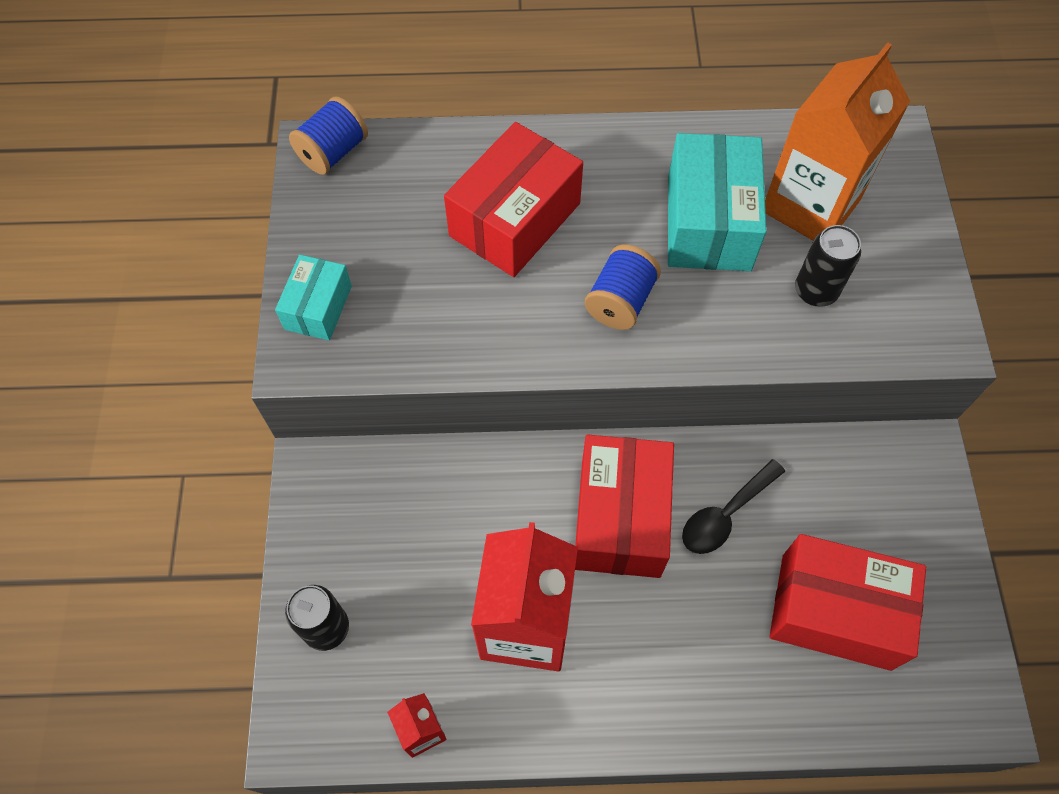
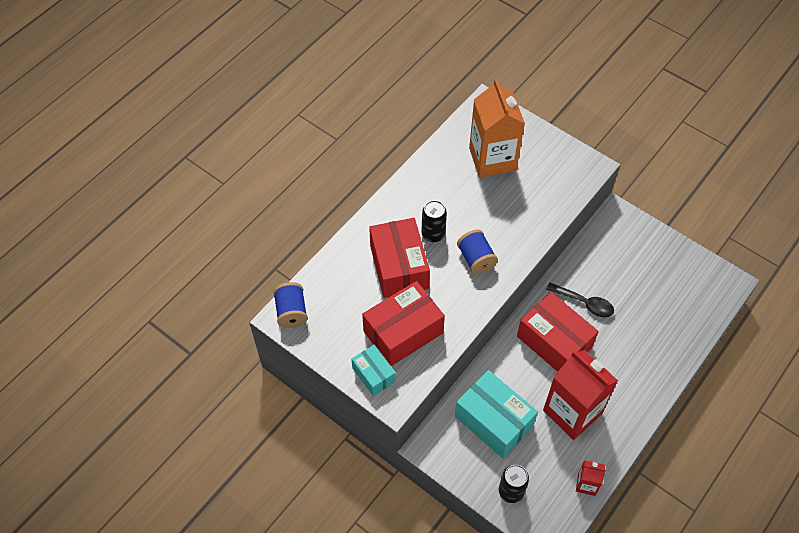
camera: 50 degrees left, 5 degrees down
(709, 222) = (467, 199): turquoise box -> turquoise box (494, 421)
(725, 515) = (584, 303): black spoon -> black spoon turned 60 degrees counterclockwise
(815, 291) = (533, 189): black can -> black can (433, 234)
(835, 611) = (654, 297): red box -> red box (403, 332)

